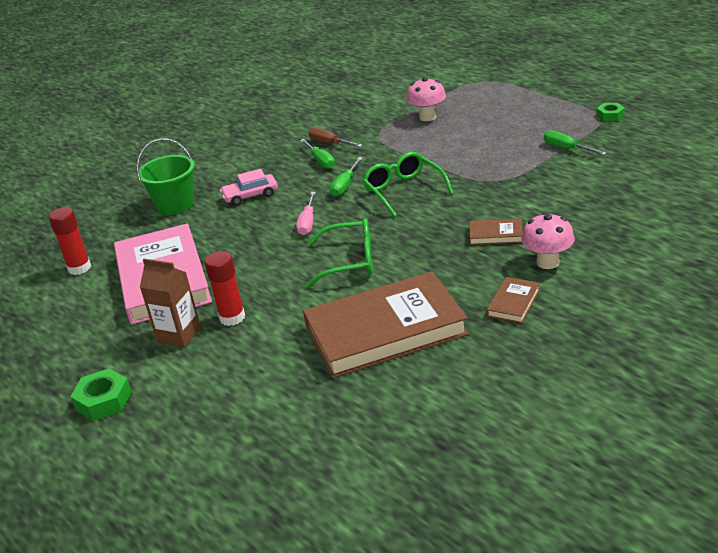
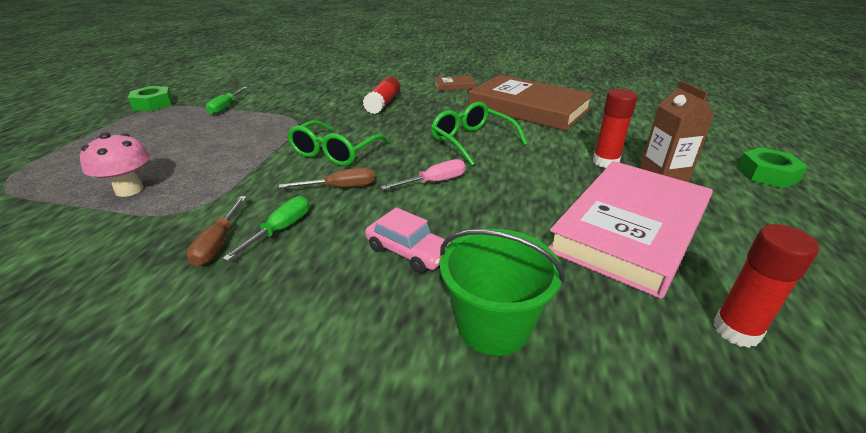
camera: 130 degrees left, 0 degrees up
(345, 185) = (341, 187): green screwdriver -> brown screwdriver
(496, 235) = (383, 104): brown book -> red glue stick
(547, 262) = (403, 86): pink mushroom -> none
(610, 115) = (153, 104): green nut -> green nut, size x1.51

